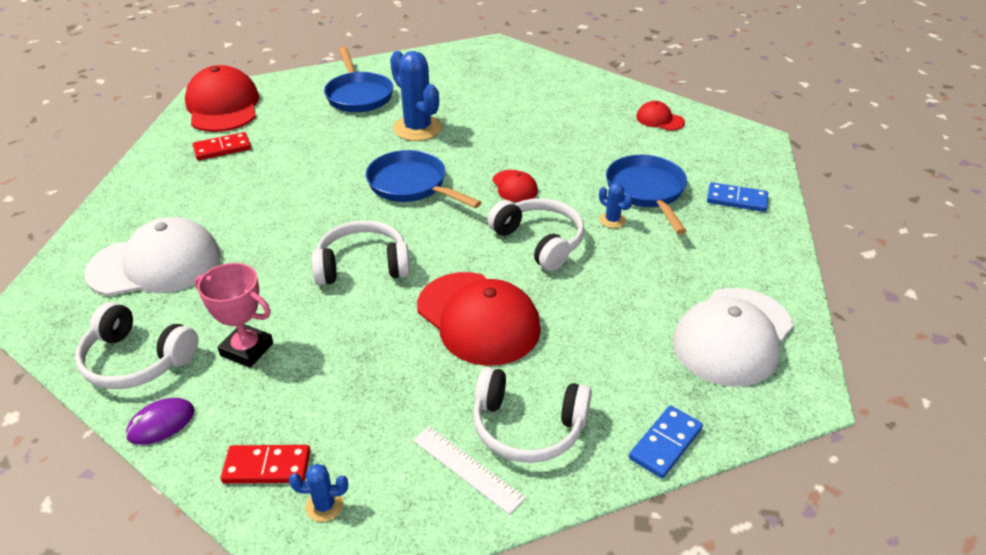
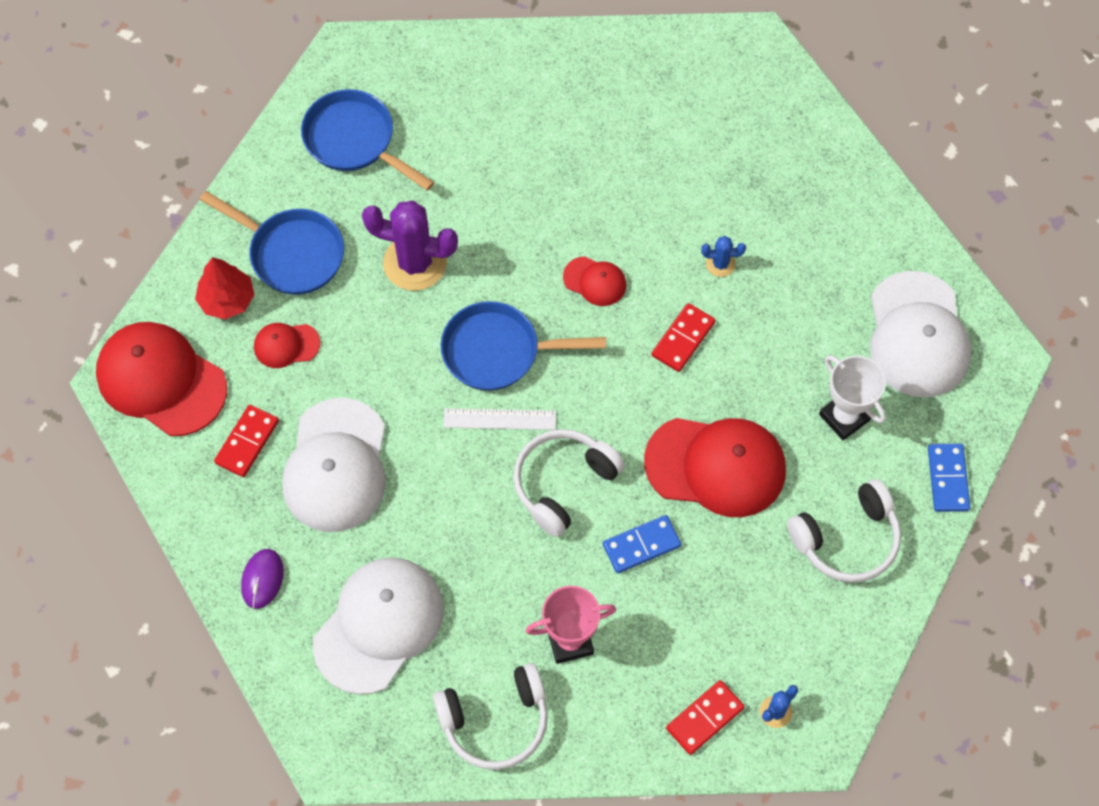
camera: 40 degrees left, 25 degrees up
(161, 423) = (587, 752): purple mouse -> purple mouse (262, 579)
(249, 182) = (336, 466): none -> white cap
(301, 95) = (227, 300): none -> red tree
(417, 128) = (415, 263): blue cactus -> purple cactus
(467, 468) = (839, 606): white ruler -> white ruler (500, 419)
(539, 241) = (683, 339): white headphones -> red domino
(614, 349) = (844, 417): none -> white trophy
(647, 192) = (718, 201): blue pan -> blue pan (354, 141)
(659, 119) = (641, 74): red cap -> red cap (286, 345)
(736, 199) = (802, 155): blue domino -> blue domino (641, 545)

